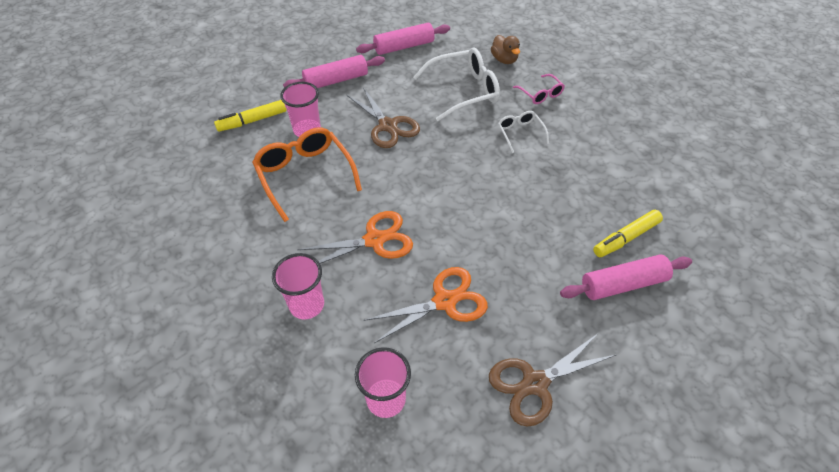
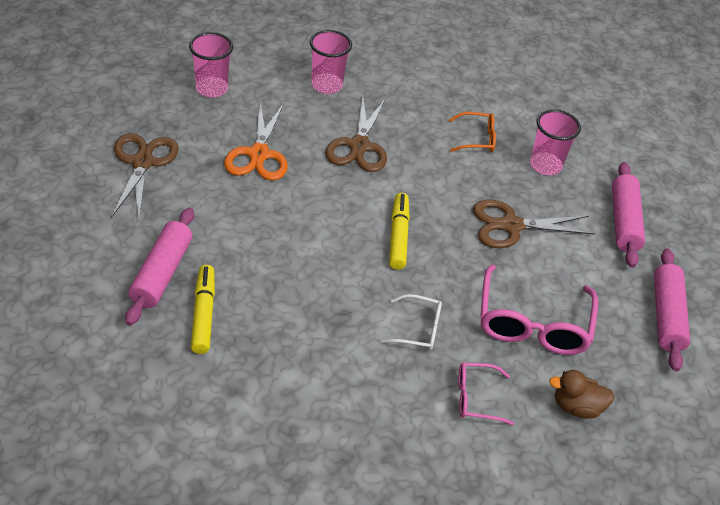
camera: 115 degrees right, 5 degrees down
(252, 121) = (586, 135): yellow marker -> yellow marker (398, 236)
(305, 175) = (477, 138): orange glasses -> orange glasses, size x0.53
(374, 240) = (359, 146): orange scissors -> brown scissors
(464, 91) = (532, 324): white glasses -> pink glasses

